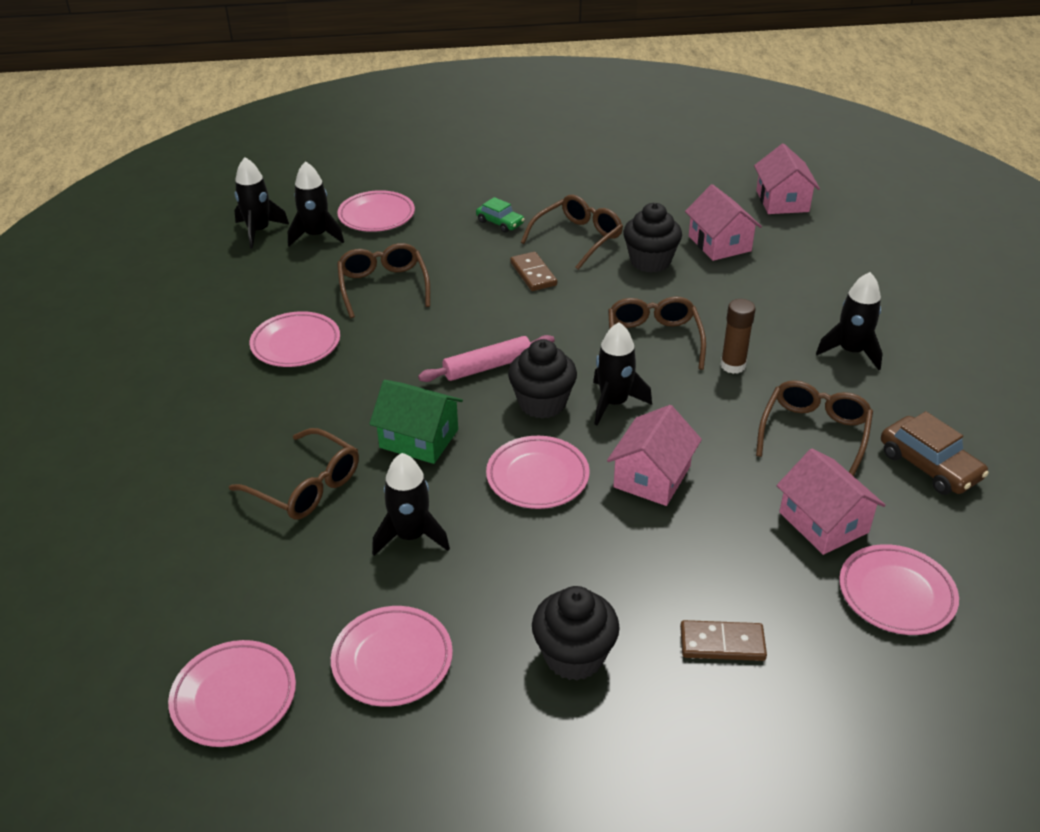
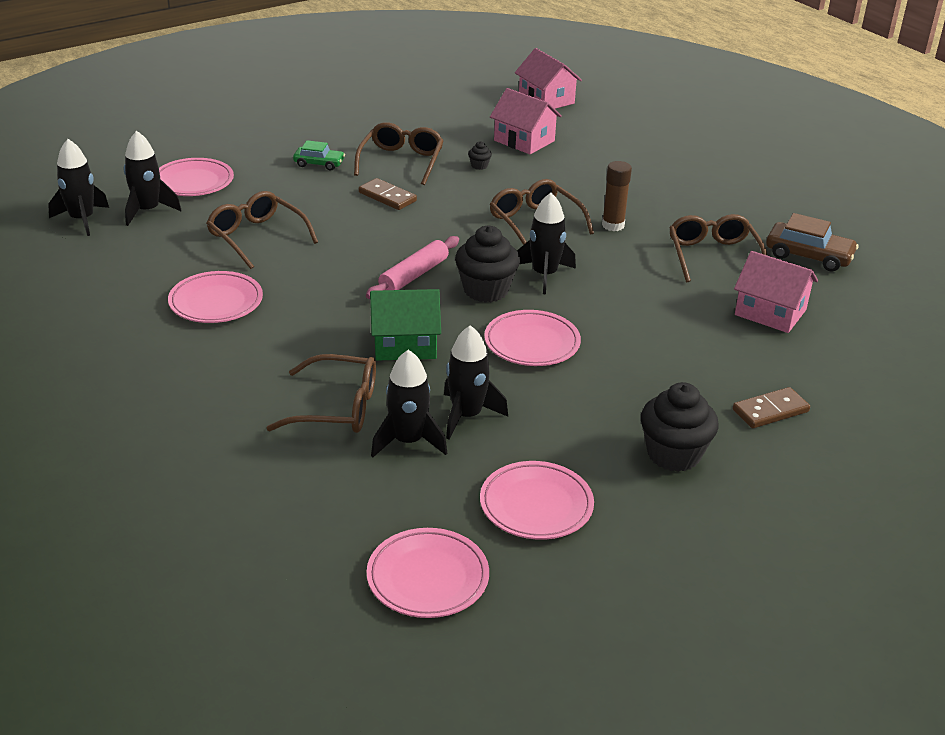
camera: 30 degrees left, 5 degrees down
(650, 261) = (479, 166): black cupcake -> black cupcake, size x0.43
(652, 476) = (621, 318): pink house -> none
(851, 351) = (691, 194): black rocket -> black rocket (408, 441)
(896, 594) = (856, 342): pink plate -> none

